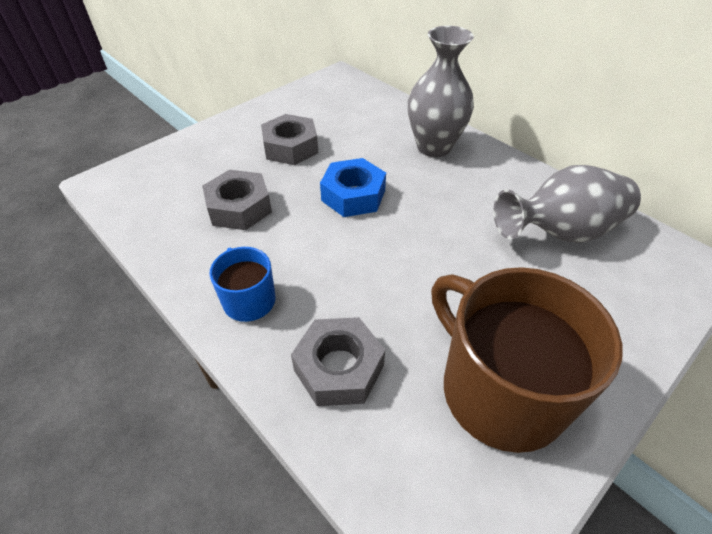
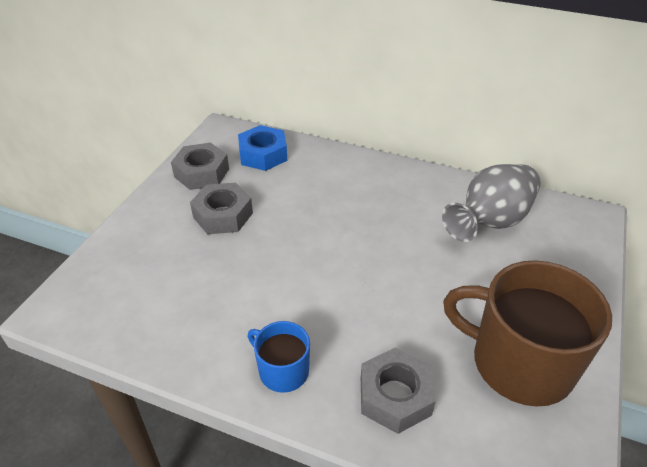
camera: 25 degrees left, 5 degrees down
(239, 207) = (214, 289): grey nut -> grey nut (201, 173)
(353, 195) = (311, 243): blue nut -> blue nut (263, 154)
(434, 147) = (351, 177): grey vase -> none

